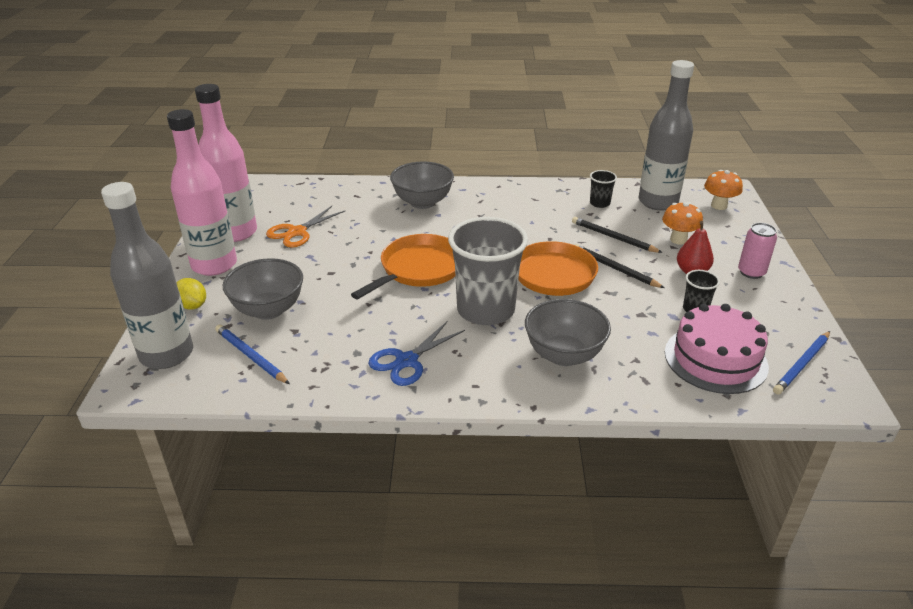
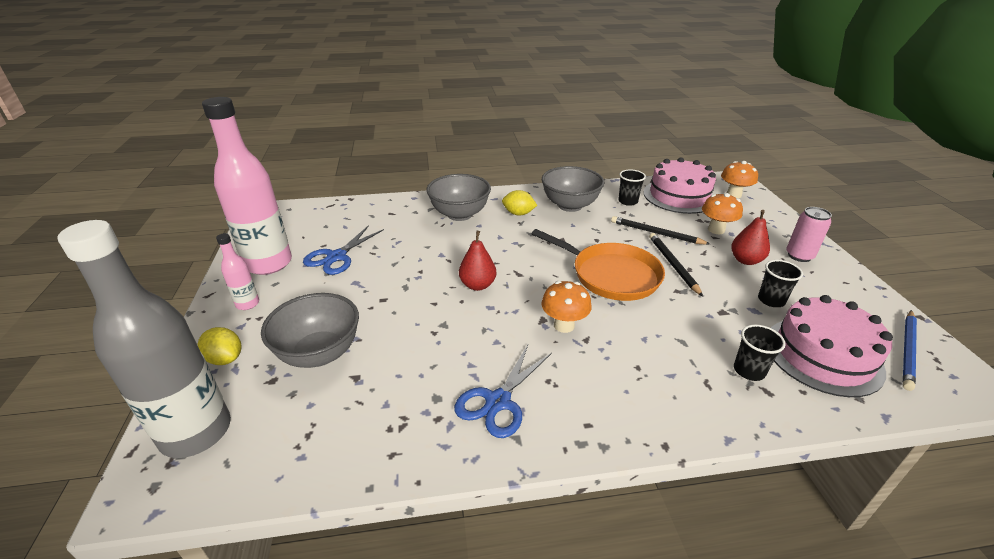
camera: 10 degrees left, 0 degrees up
(214, 265) = (247, 304): pink bottle -> pink bottle, size x0.45
(250, 356) = (306, 420): blue pencil -> none
(297, 232) = (336, 257): orange scissors -> blue scissors
(419, 269) = (477, 285): orange pan -> red pear
(481, 206) = (518, 213): none -> yellow lemon
(485, 310) = (564, 325): grey cup -> orange mushroom
(564, 355) = (668, 370): grey bowl -> grey bowl (570, 205)
(615, 268) = (672, 265): black pencil -> black pencil turned 45 degrees clockwise
(637, 363) = (749, 371): none -> black cup
(658, 202) = (679, 196): grey bottle -> pink cake

